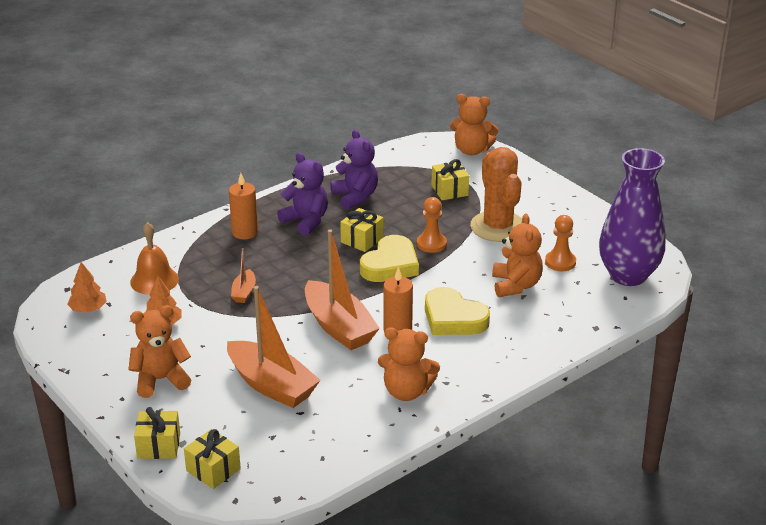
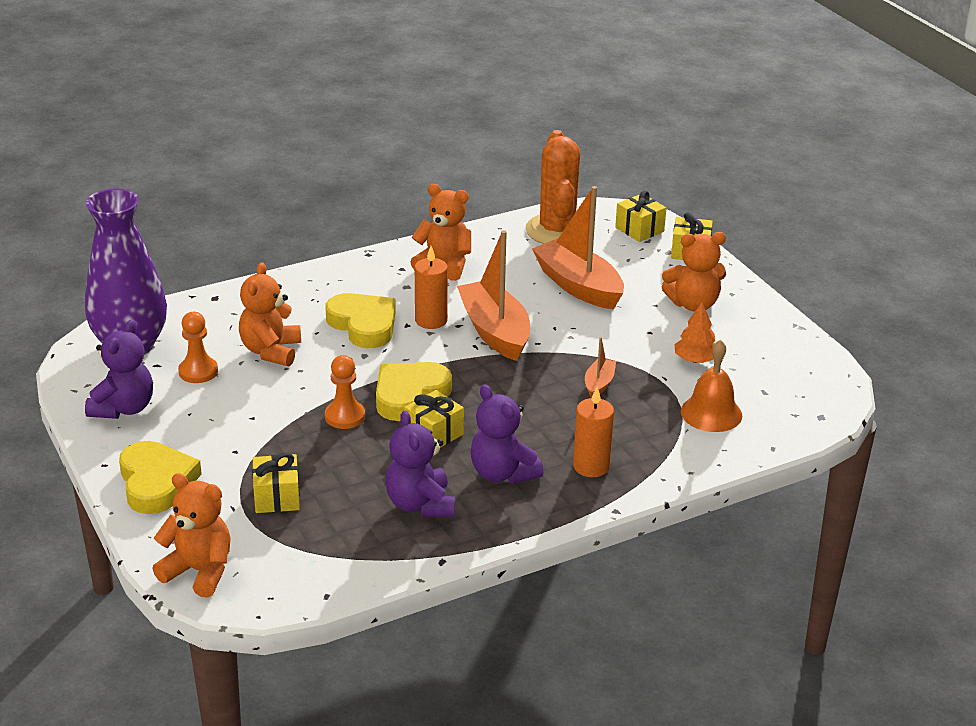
camera: 170 degrees left, 0 degrees up
(88, 309) = (787, 387): orange tree -> none
(498, 227) = (244, 429): orange cactus -> orange cactus (557, 230)
(532, 189) = (156, 482): none -> yellow heart
(592, 230) = (123, 408): none -> purple teddy bear

